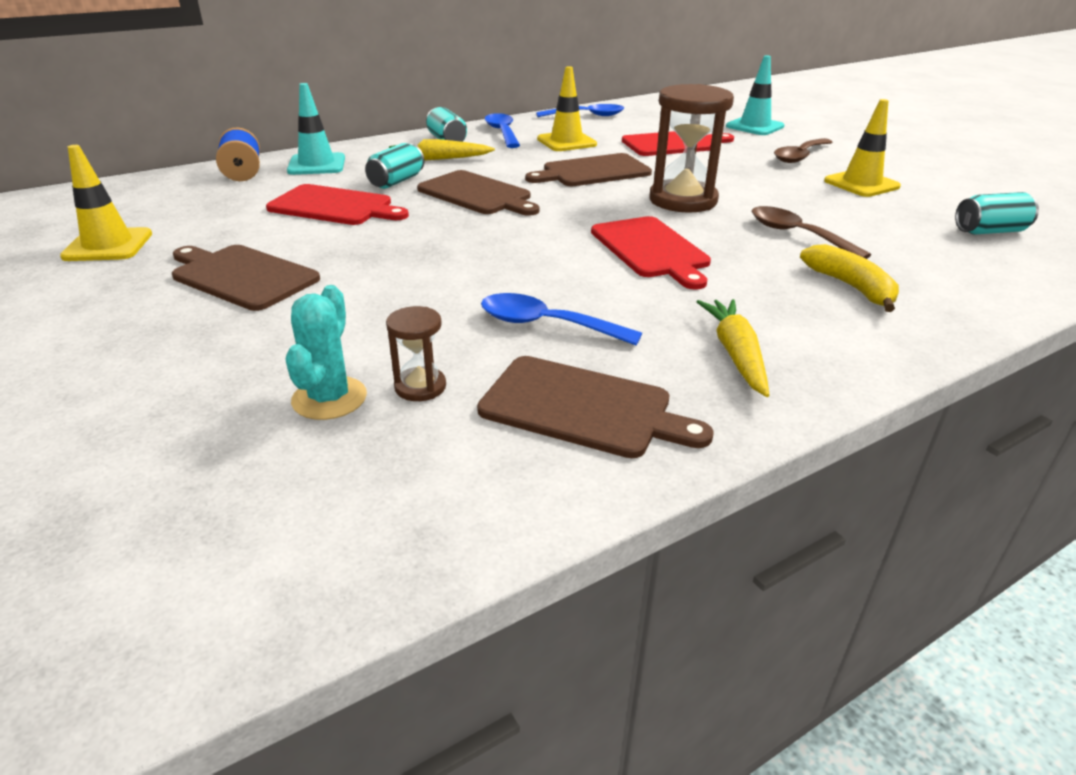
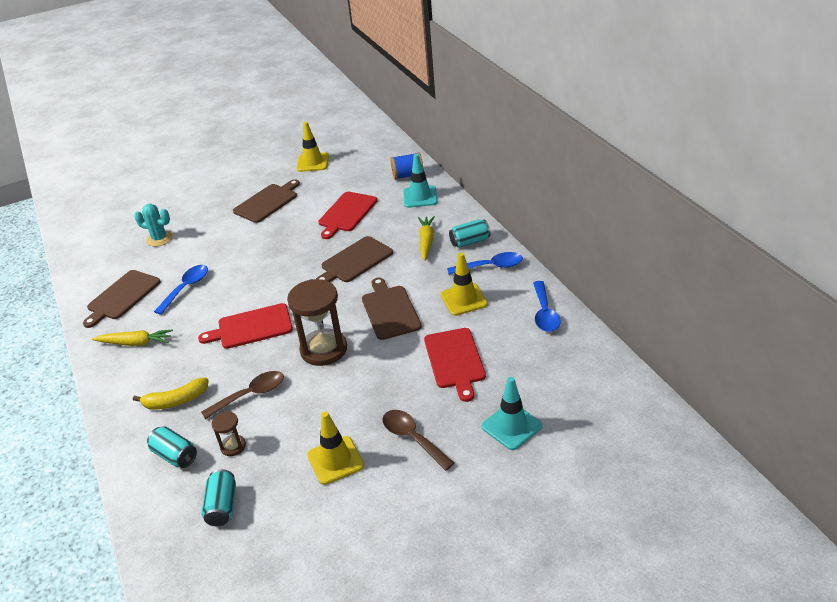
camera: 100 degrees right, 5 degrees up
(396, 181) = (384, 229): turquoise can -> turquoise can (175, 455)
(420, 387) = (156, 258): brown hourglass -> brown hourglass (233, 446)

